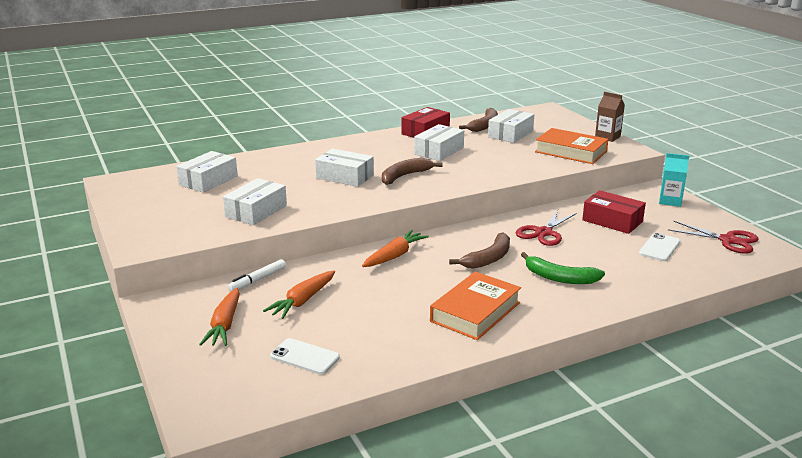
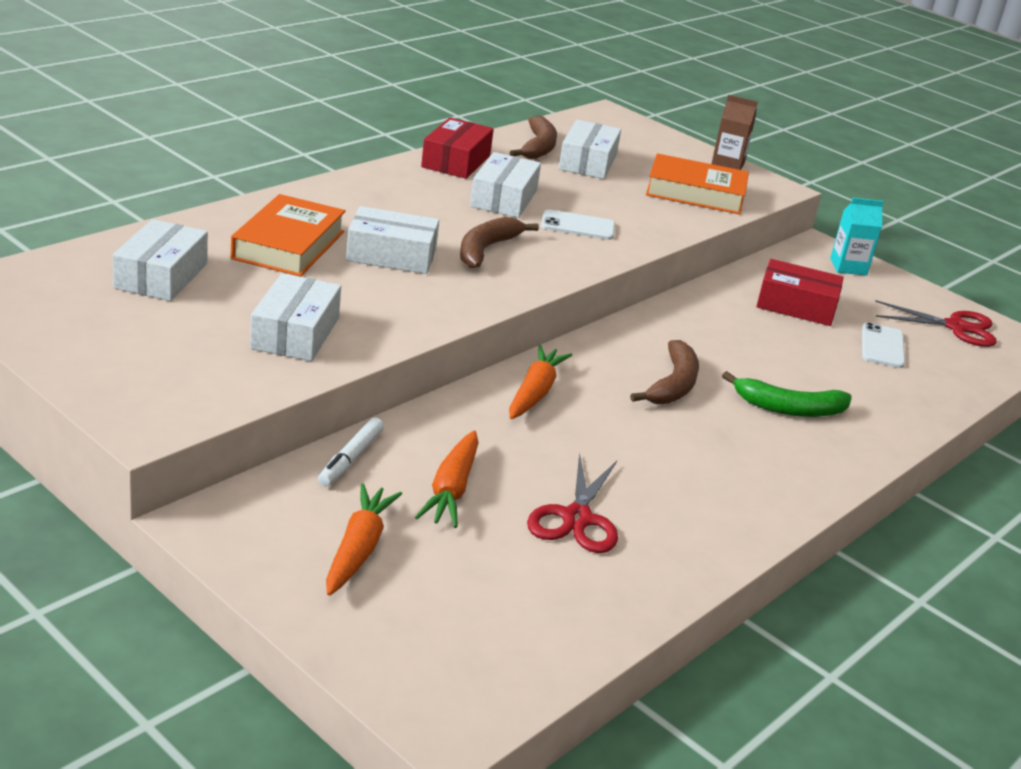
camera: 25 degrees left, 5 degrees up
(225, 325) = (358, 549): orange carrot -> orange carrot turned 150 degrees counterclockwise
(304, 357) = (526, 589): white phone -> white phone (578, 226)
(475, 312) = (715, 479): orange book -> orange book (288, 245)
(543, 233) = (718, 333): red scissors -> red scissors (576, 518)

